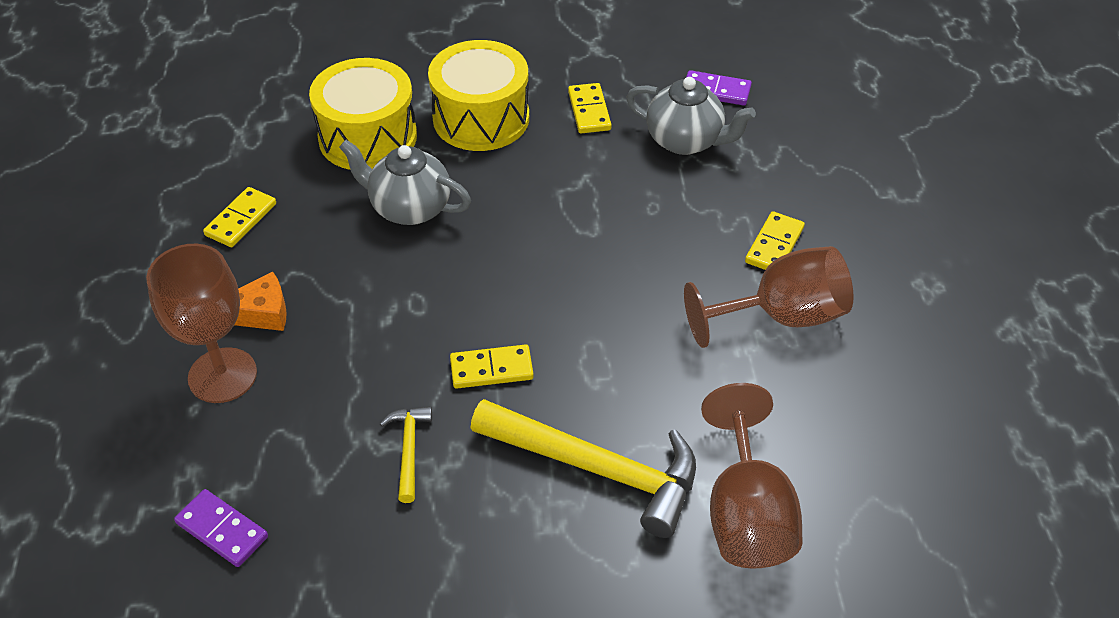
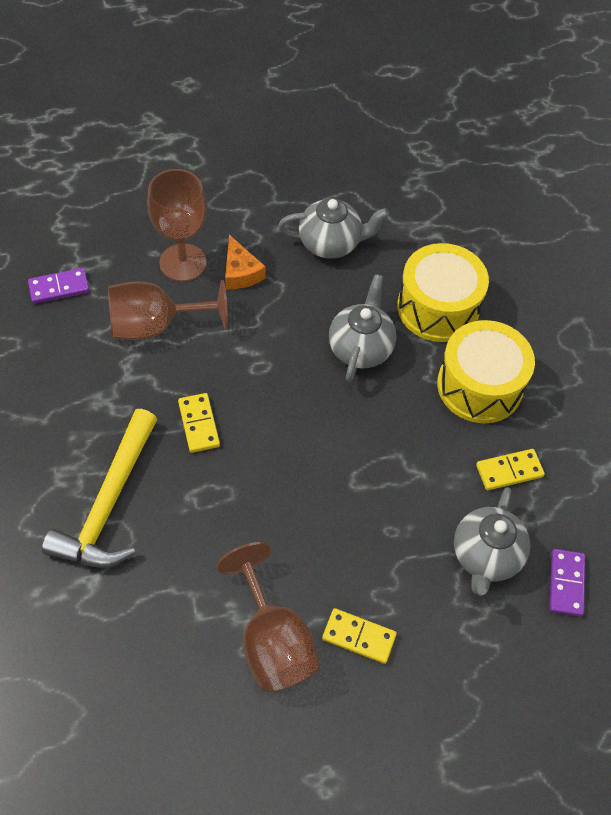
camera: 80 degrees right, 10 degrees up
(222, 530) = (59, 288): purple domino -> purple domino turned 45 degrees clockwise
(241, 220) = (331, 243): yellow domino -> grey teapot
(409, 450) = (123, 381): yellow hammer -> none
(746, 514) = (69, 611): brown goblet -> brown goblet (155, 325)

